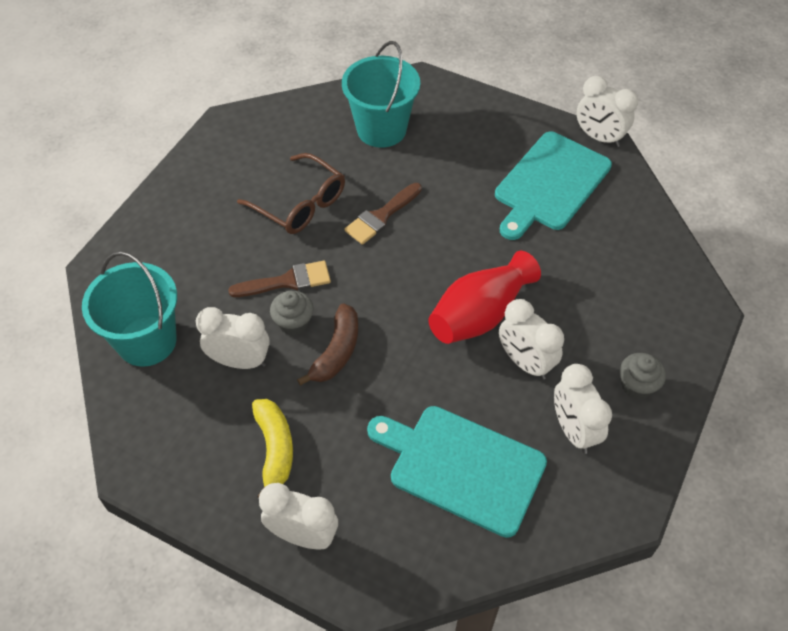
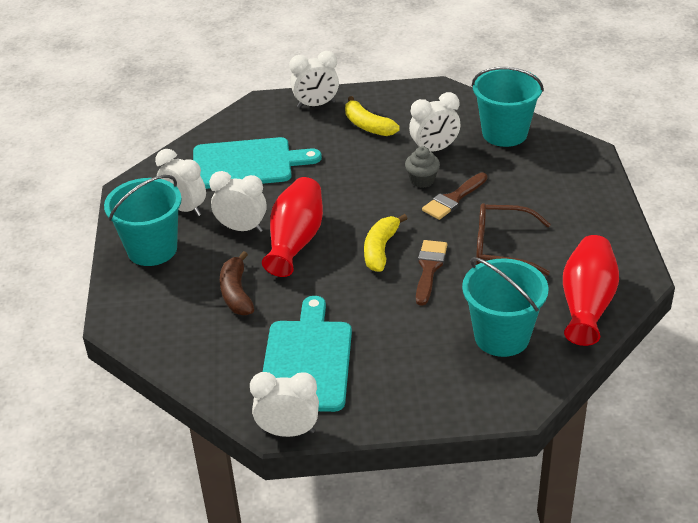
camera: 150 degrees right, 15 degrees down
(291, 122) = (587, 304): none -> red vase
(336, 352) = (377, 179): brown banana -> brown banana (236, 293)
(406, 259) = (380, 249): none -> yellow banana
(636, 386) = (152, 249): grey cupcake -> turquoise bucket

